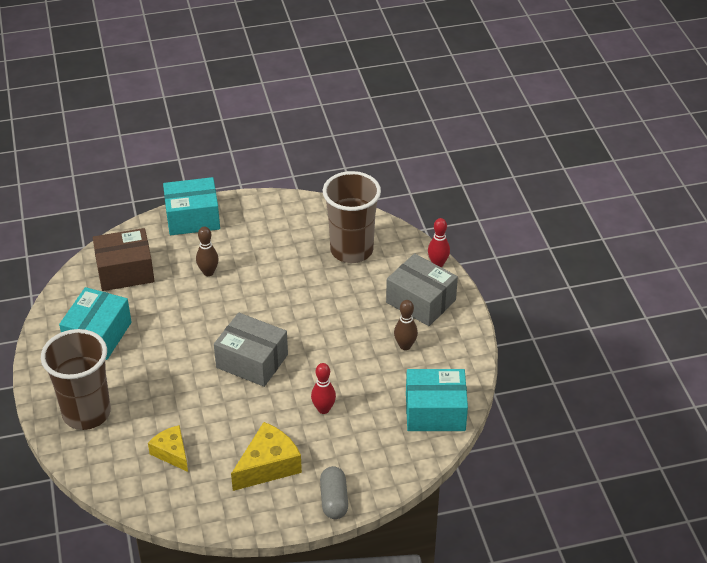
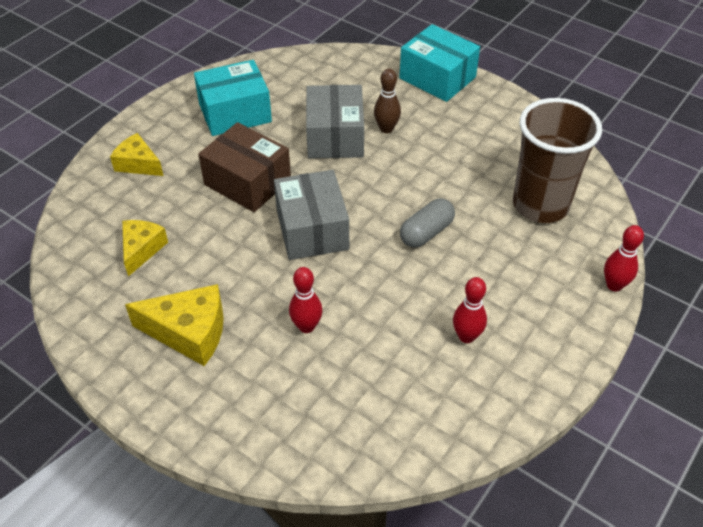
camera: 50 degrees right, 5 degrees up
(86, 413) = (138, 164): brown cup -> yellow cheese
(125, 271) = (325, 81): brown box -> brown box (247, 182)
(334, 500) = (190, 421): grey capsule -> grey capsule (426, 232)
(405, 346) = (466, 336): brown bowling pin -> red bowling pin
(421, 301) = (544, 307): grey box -> grey box (335, 137)
(435, 411) = (403, 430): turquoise box -> none

